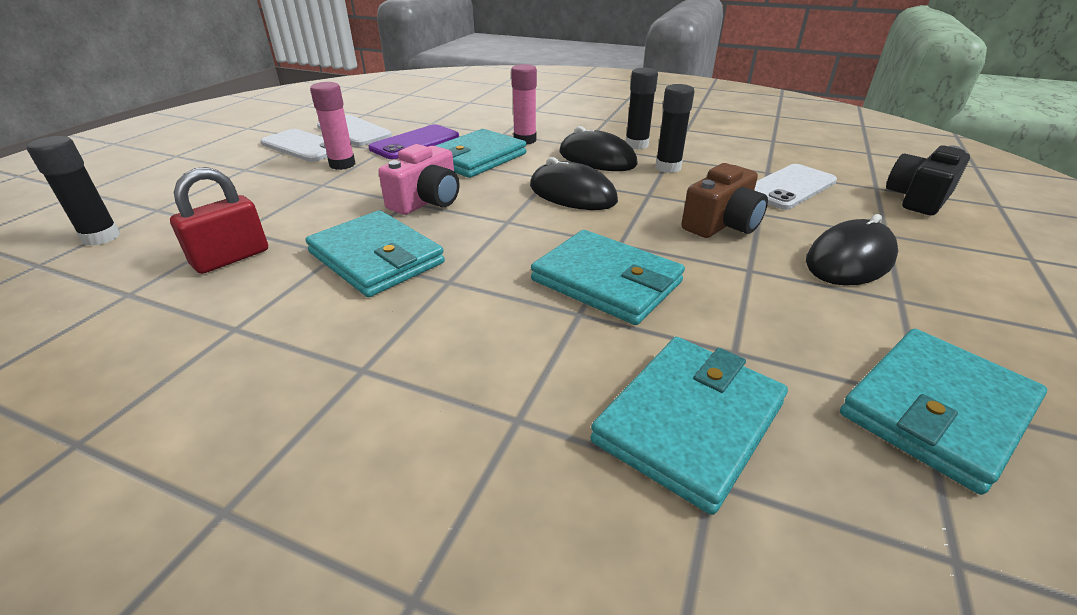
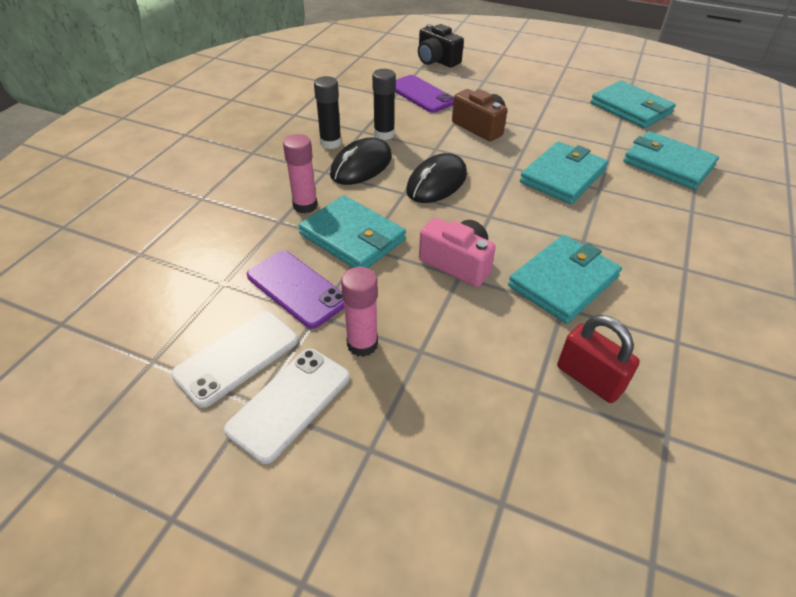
camera: 90 degrees left, 10 degrees up
(101, 237) = (581, 527): black glue stick -> none
(789, 187) = (421, 94): white phone -> purple phone
(850, 259) = (516, 97): black mouse -> none

